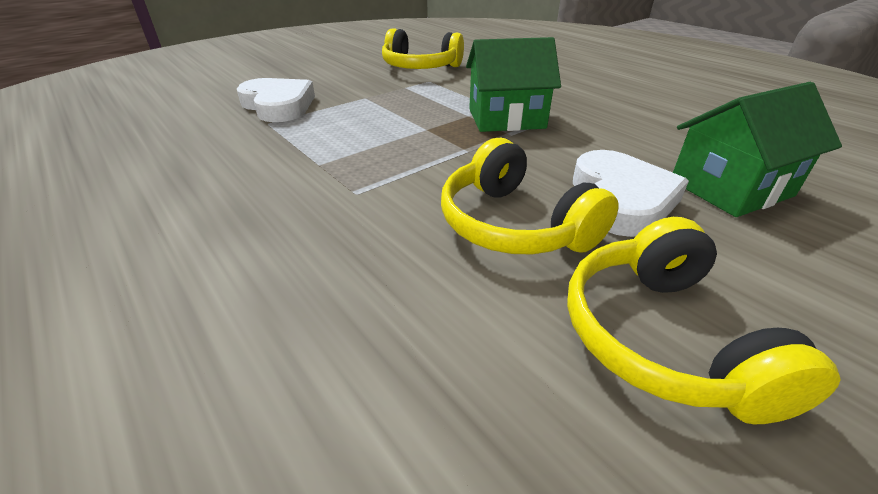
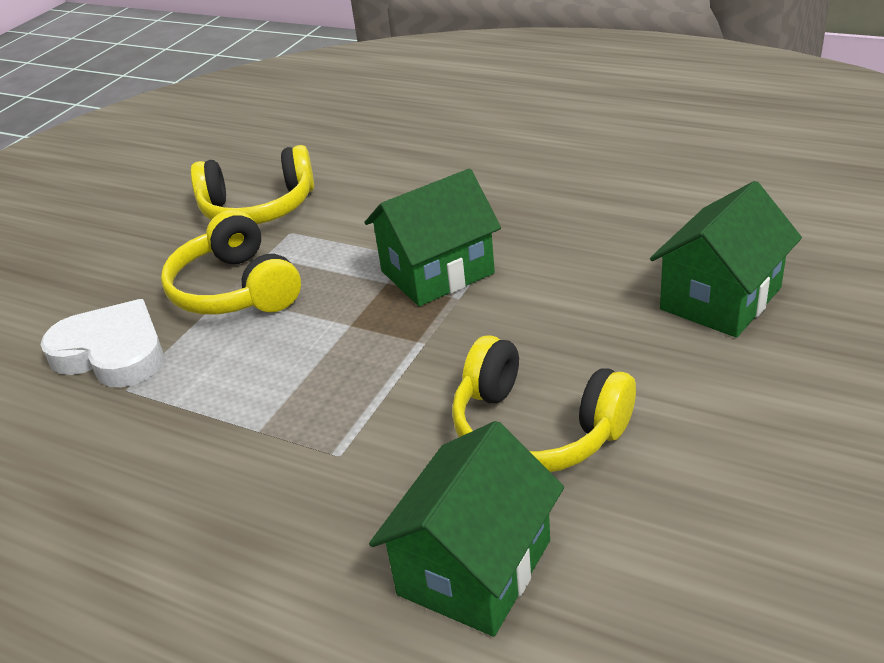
camera: 20 degrees left, 0 degrees up
(390, 303) = (474, 567): none -> green house
(621, 199) = (623, 355): white heart -> none
(662, 338) = (720, 499): yellow headphones -> yellow headphones (235, 289)

